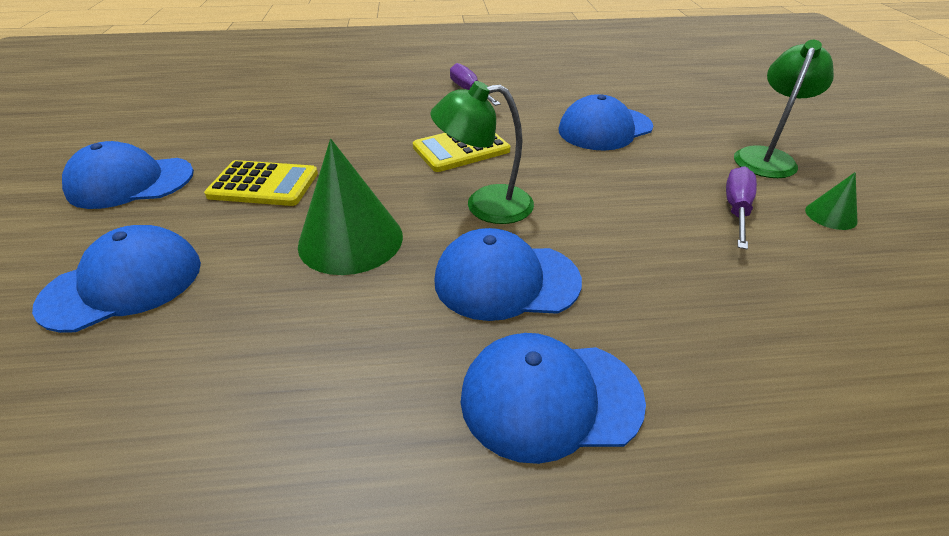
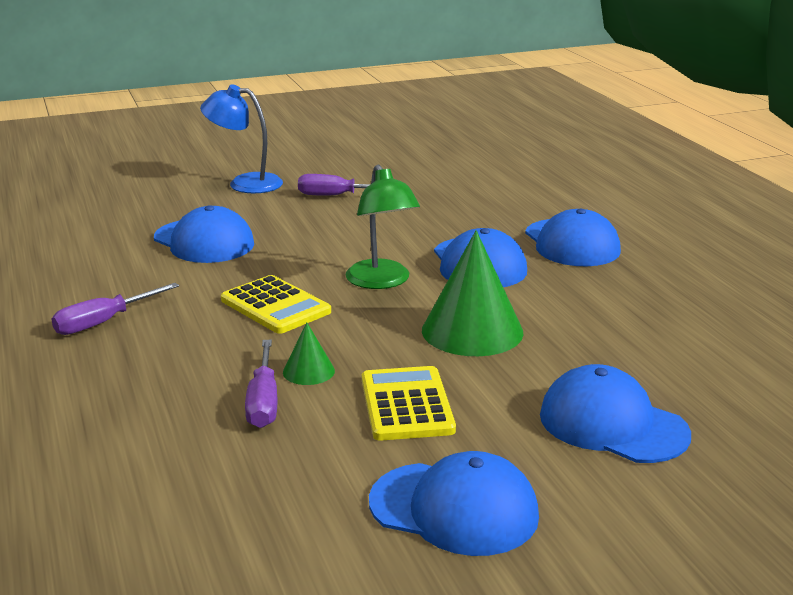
camera: 105 degrees left, 15 degrees down
(131, 182) = (454, 508): blue cap -> blue cap turned 45 degrees counterclockwise
(321, 133) = (263, 402): none -> purple screwdriver
(766, 157) = (245, 183): green lamp -> blue lamp
(831, 215) = (330, 171): green cone -> green cone (308, 371)

